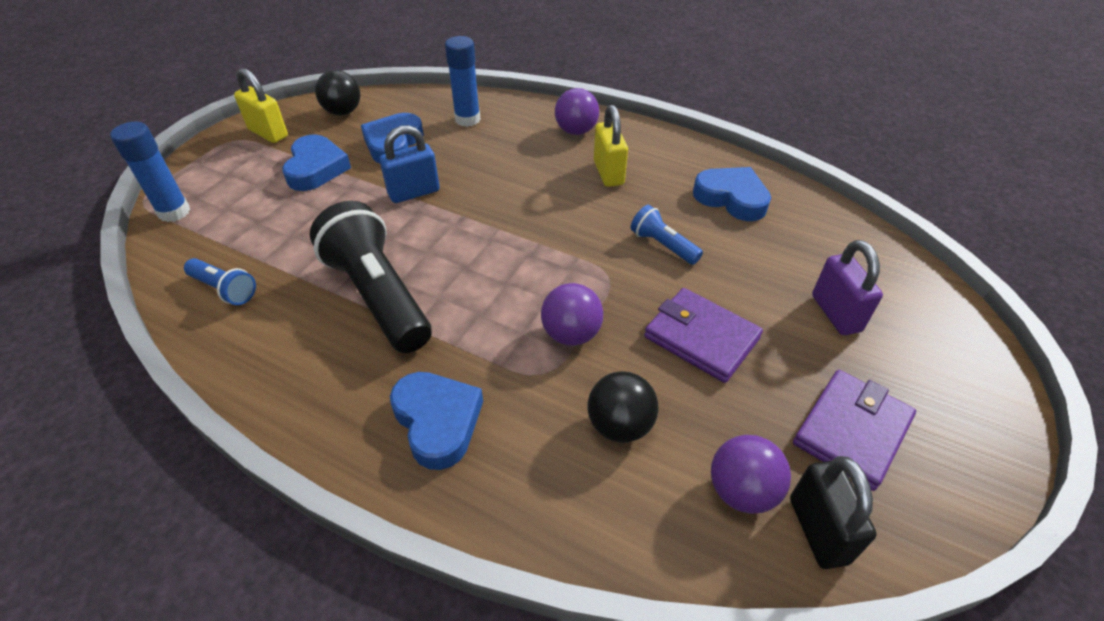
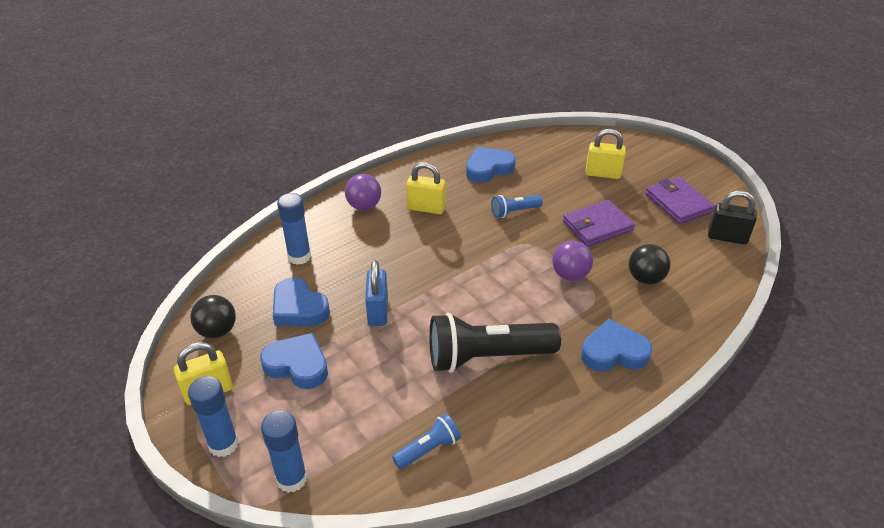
camera: 65 degrees left, 5 degrees down
(209, 162) = (223, 444): none -> blue glue stick
(741, 491) = (699, 252): purple ball -> none
(836, 313) = (603, 174): purple padlock -> yellow padlock

